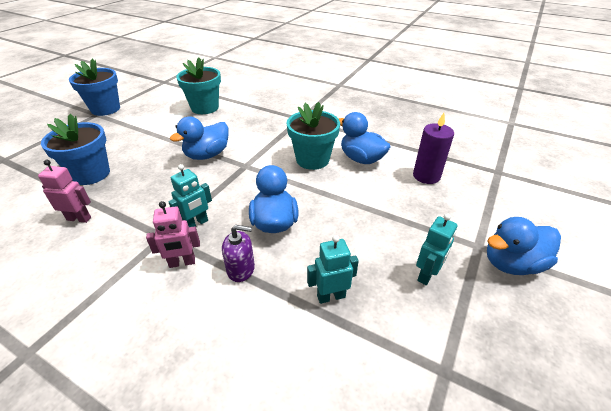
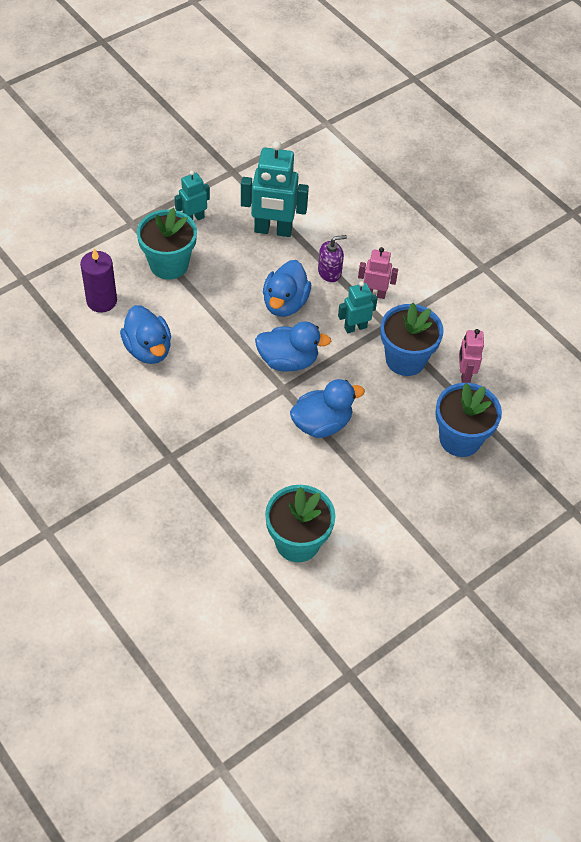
camera: 160 degrees left, 15 degrees up
(79, 218) = (464, 374): pink robot -> pink robot turned 60 degrees clockwise
(105, 109) = (453, 600): blue flower pot -> blue flower pot (405, 359)
(241, 269) = (329, 272): purple soap dispenser -> purple soap dispenser turned 135 degrees clockwise
(312, 160) = (203, 369): turquoise flower pot -> turquoise flower pot (169, 264)
(331, 296) = (273, 230): turquoise robot -> turquoise robot, size x1.77
(512, 264) = (123, 203): blue duck -> blue duck (288, 361)

